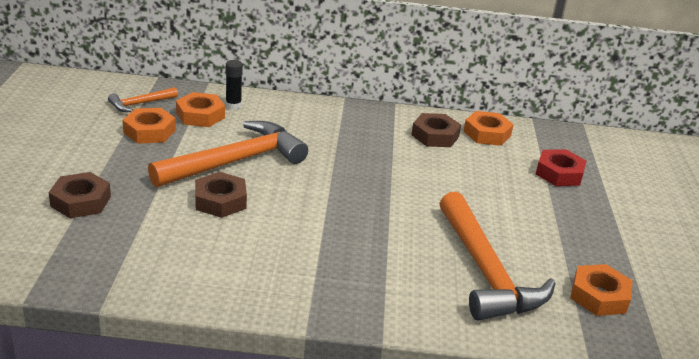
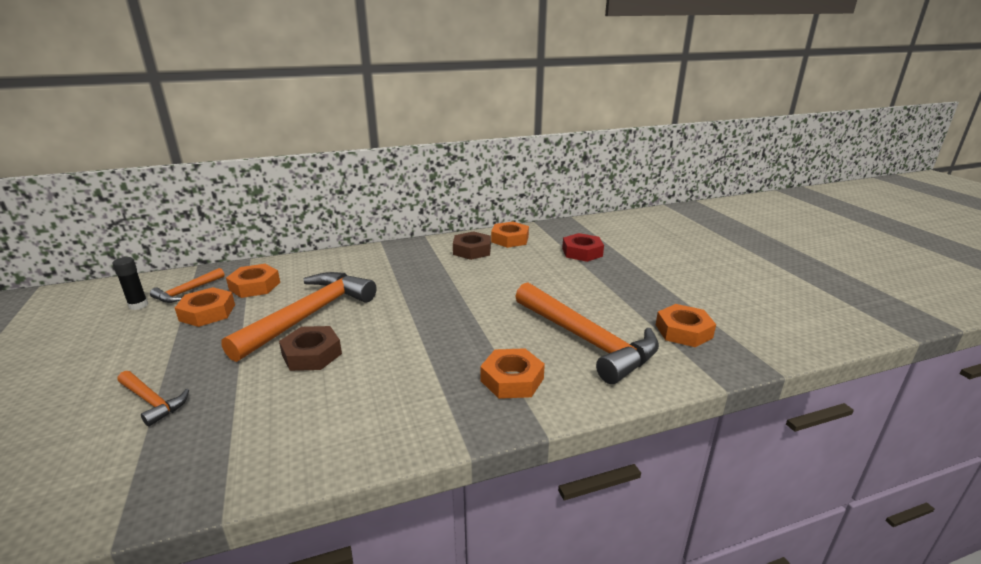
camera: 20 degrees left, 5 degrees down
(81, 201) = (152, 401): brown nut -> orange hammer
(233, 105) = (283, 270): black glue stick -> black glue stick (138, 305)
(384, 283) = (512, 379): none -> orange nut

